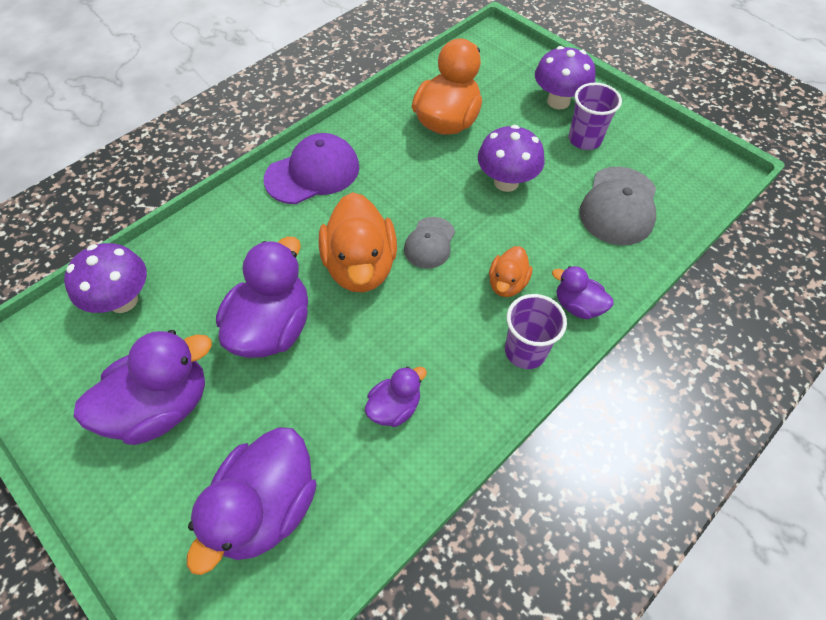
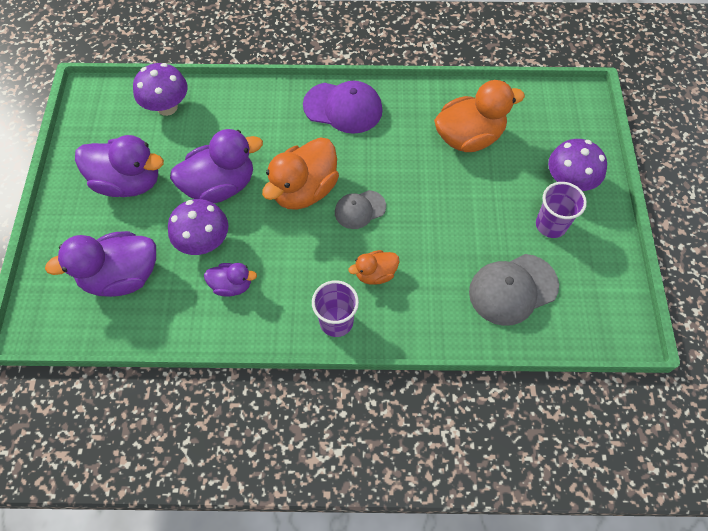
camera: 45 degrees right, 5 degrees up
(506, 182) = (456, 210): purple mushroom -> purple mushroom (204, 242)
(577, 306) = (401, 325): purple duck -> none

